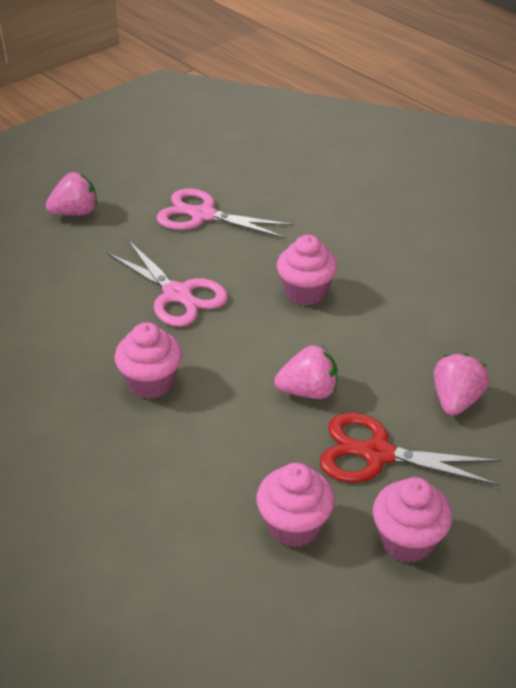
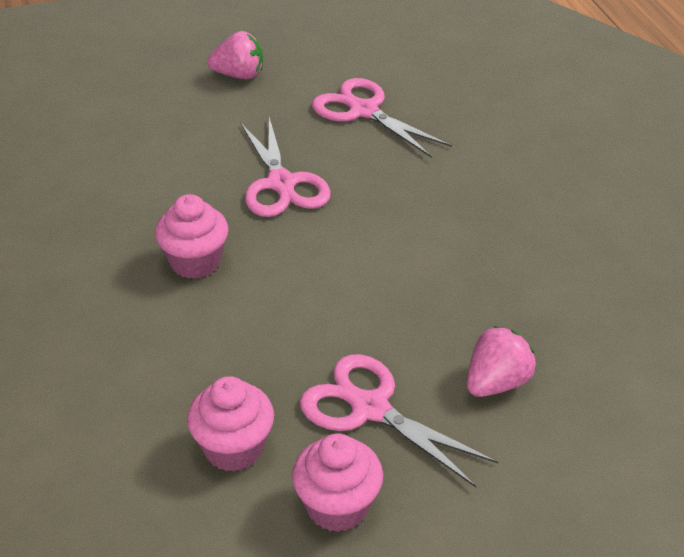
camera: 25 degrees right, 0 degrees up
(305, 292) = (414, 220): pink cupcake -> none
(308, 391) = (344, 321): pink strawberry -> none
(377, 454) = (370, 409): red scissors -> pink scissors

